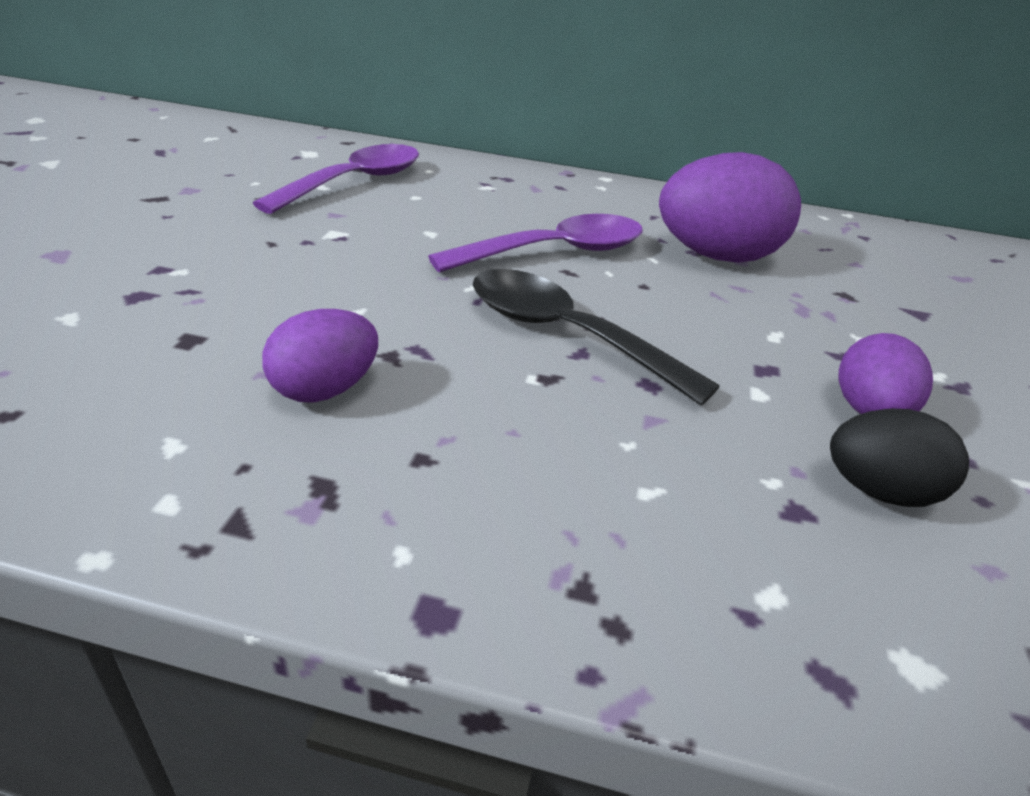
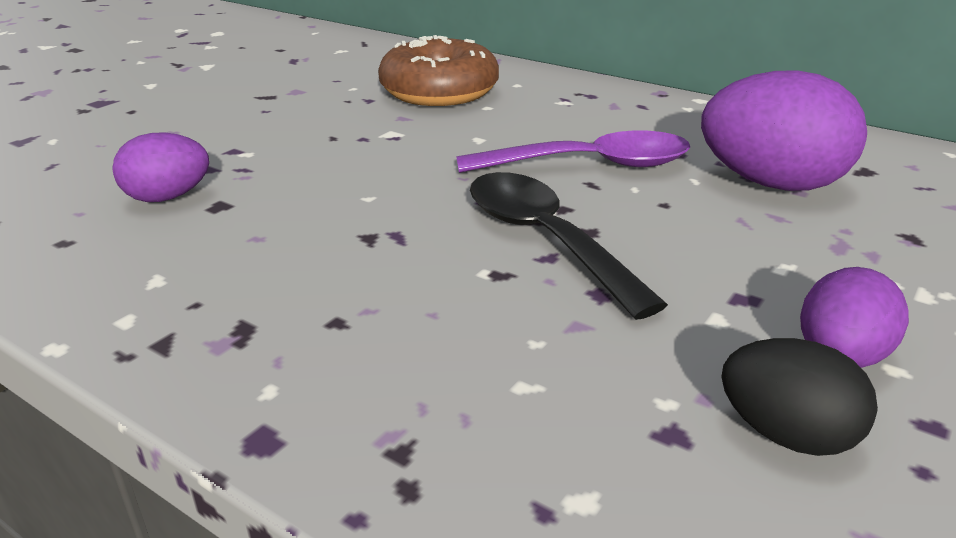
camera: 25 degrees right, 5 degrees down
(325, 390) = (295, 256): purple egg -> purple egg (168, 197)
(355, 182) = (439, 92): purple spoon -> brown donut

